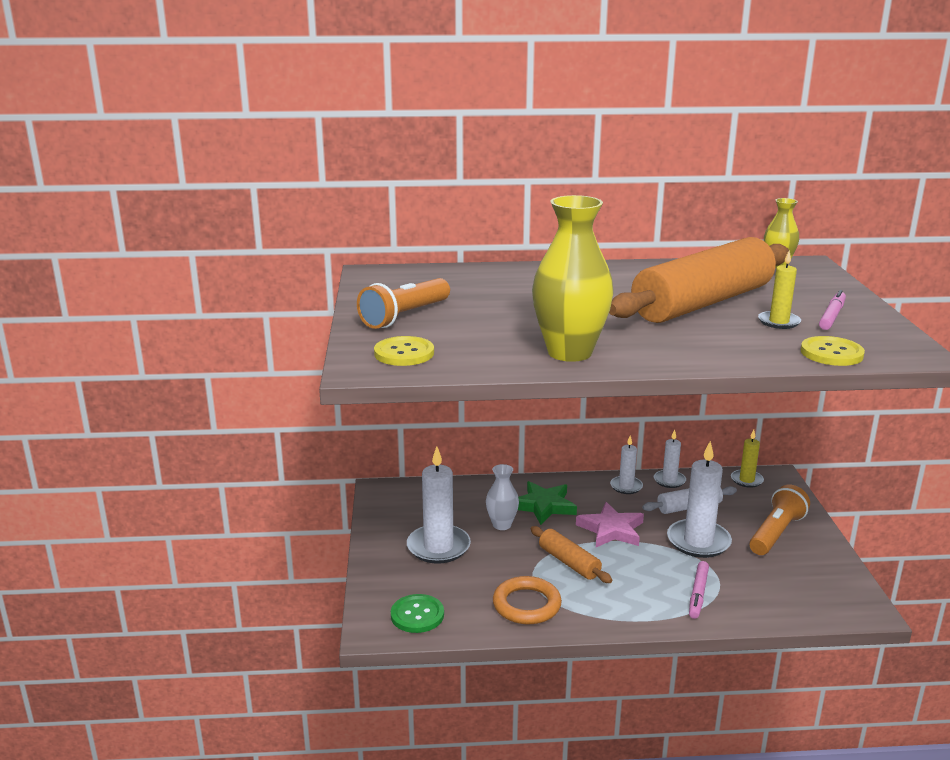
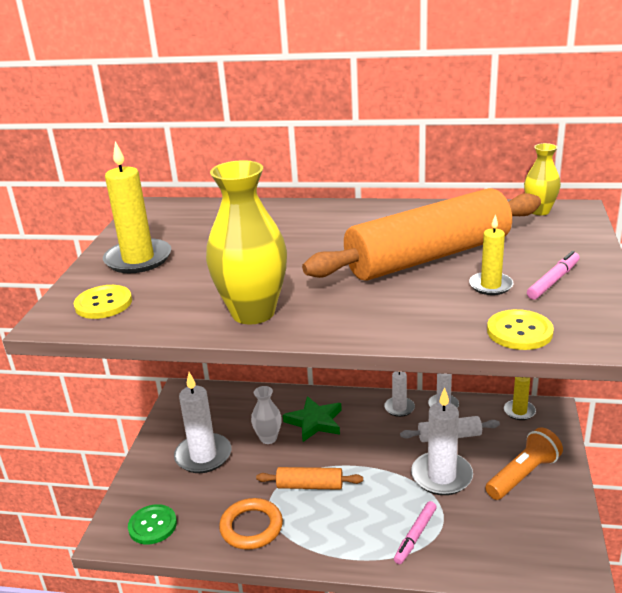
camera: 15 degrees right, 5 degrees up
(405, 316) = (138, 259): orange flashlight -> yellow candle
(569, 562) = (310, 486): orange rolling pin -> orange rolling pin turned 60 degrees counterclockwise
(611, 530) = (364, 454): pink star -> none

